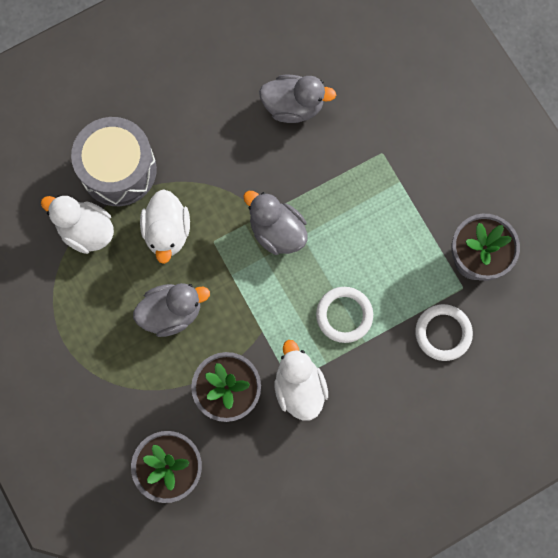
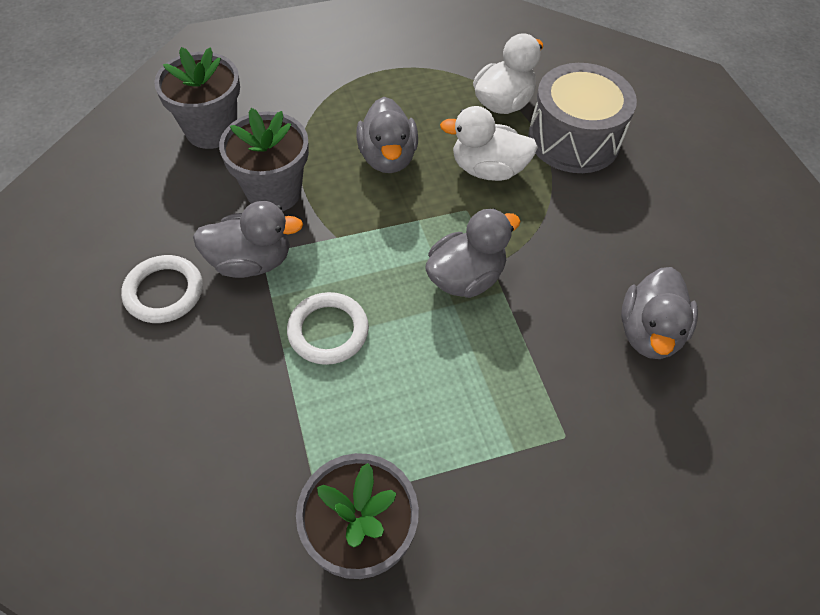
camera: 100 degrees right, 20 degrees down
(299, 387) = (251, 261): white duck -> grey duck
(443, 333) = (258, 456): white ring -> white ring (164, 292)

